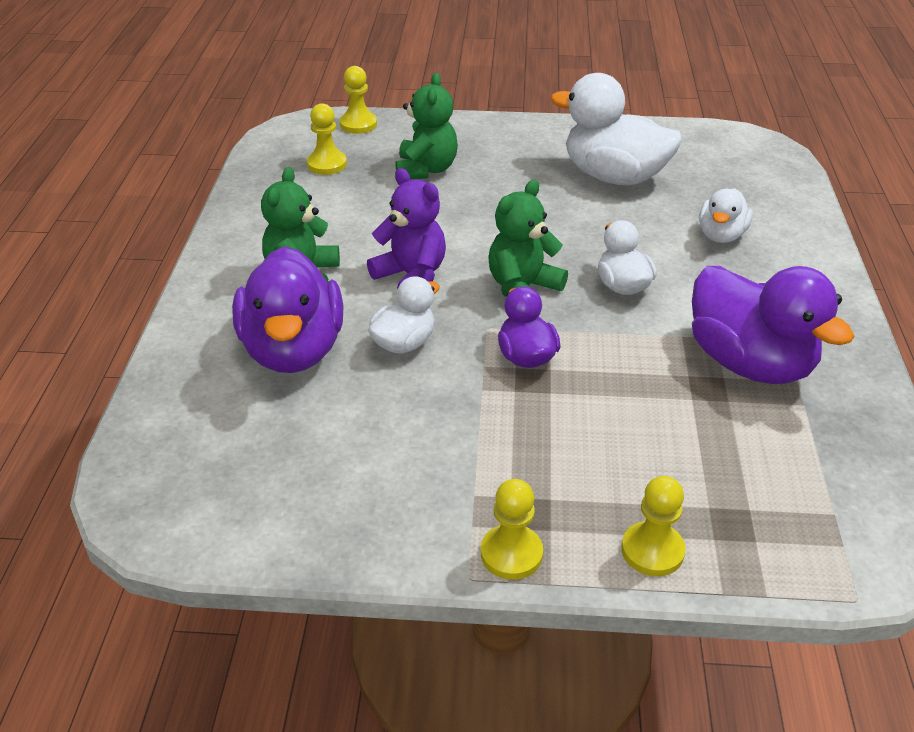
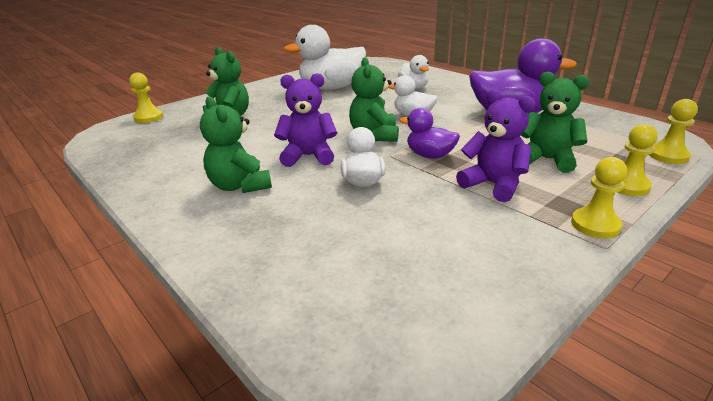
camera: 45 degrees left, 10 degrees down
(293, 350) = (305, 219): purple duck -> none
(327, 164) = (159, 138): yellow pawn -> yellow pawn (668, 156)
(513, 439) = (493, 185): none -> purple teddy bear
(641, 454) = (547, 159): none -> green teddy bear

